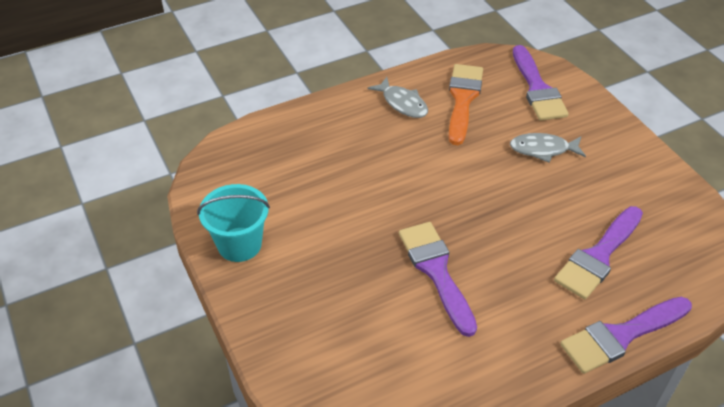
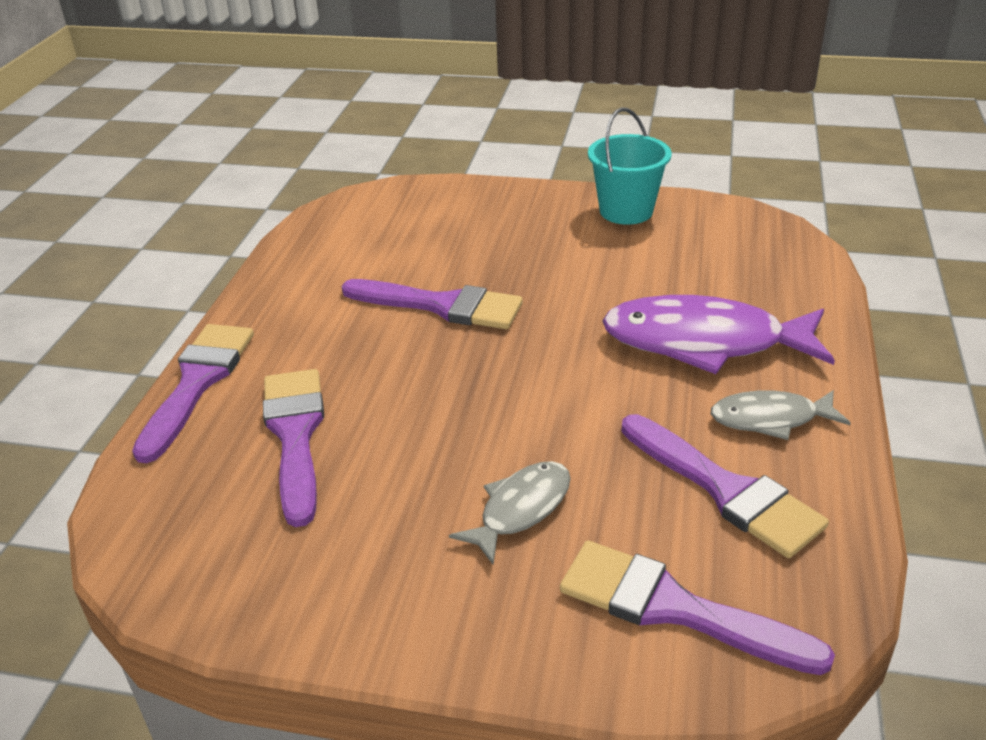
camera: 130 degrees right, 10 degrees down
(363, 146) = (704, 342): none -> purple fish
(463, 99) = (725, 490): orange brush -> purple brush

